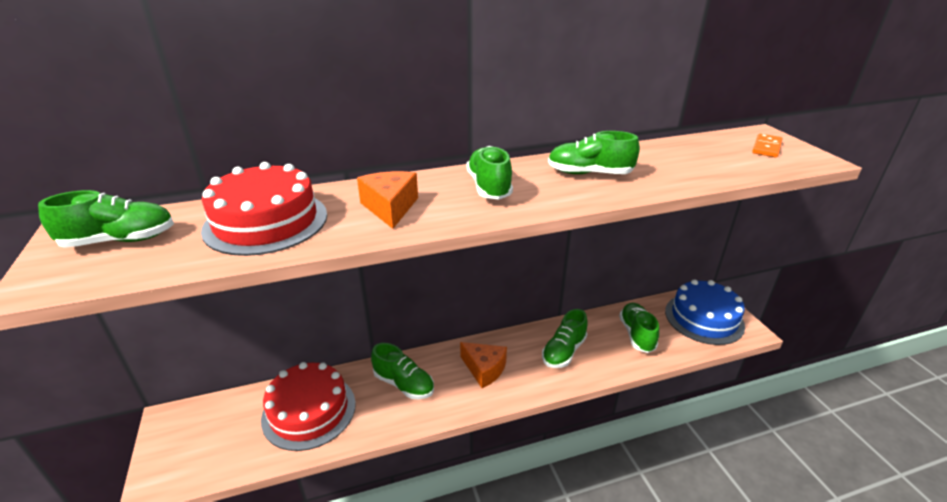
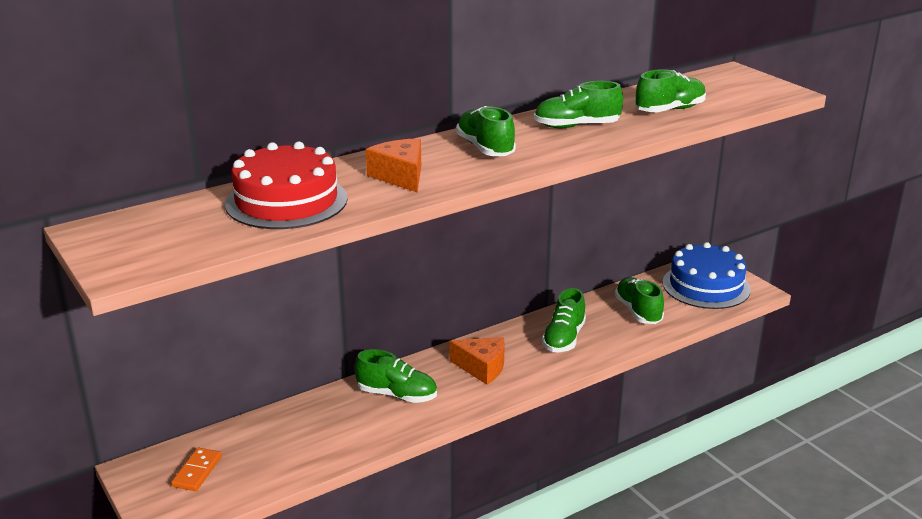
camera: 15 degrees left, 5 degrees down
(120, 240) = (154, 232): green shoe -> green shoe (670, 110)
(309, 411) = (300, 435): red cake -> none
(766, 147) = (738, 85): orange domino -> orange domino (197, 471)

